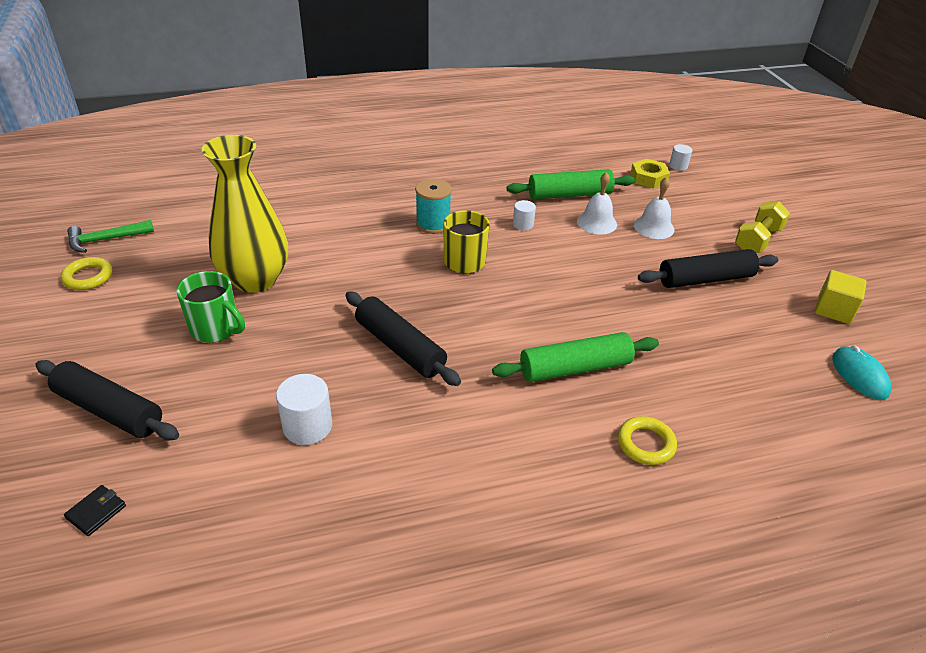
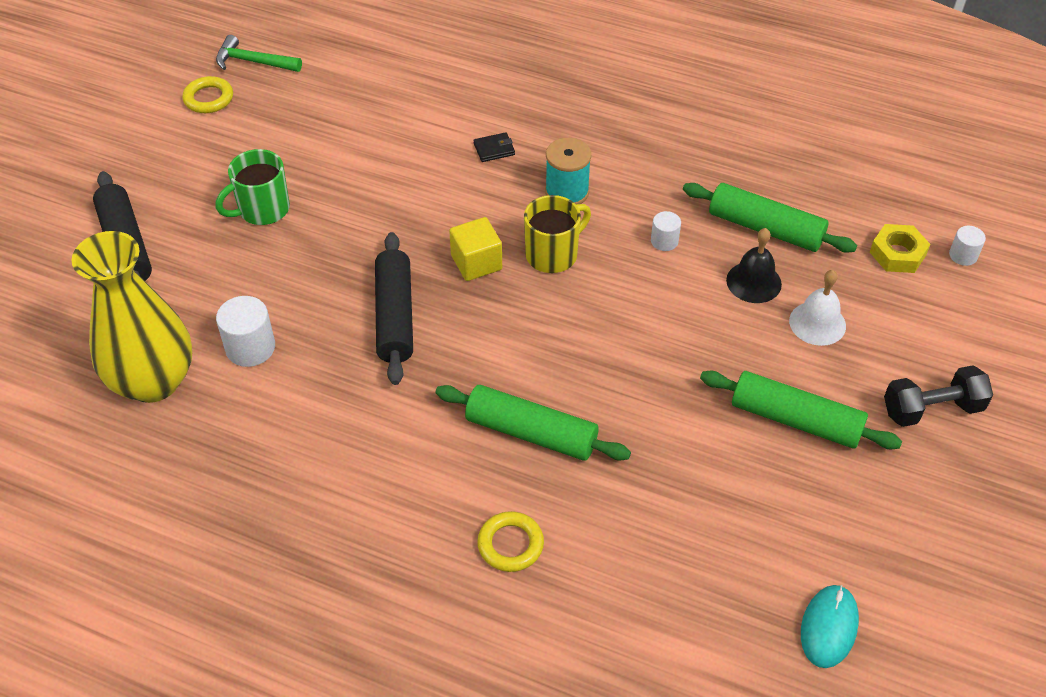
camera: 40 degrees right, 10 degrees up
(96, 512) = (54, 328): black wallet -> black wallet (494, 149)
(216, 329) = (262, 210): green mug -> green mug turned 75 degrees clockwise
(255, 279) = (338, 172): yellow vase -> yellow vase (153, 381)
(596, 222) = (753, 282): white bell -> black bell
(705, 279) = (795, 420): black rolling pin -> green rolling pin
(757, 240) = (932, 409): yellow dumbbell -> black dumbbell
(833, 310) = (907, 544): yellow cube -> yellow cube (476, 262)

